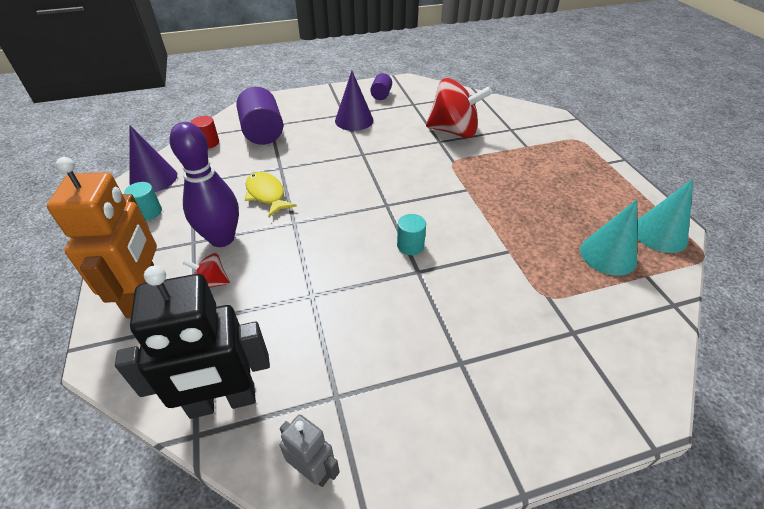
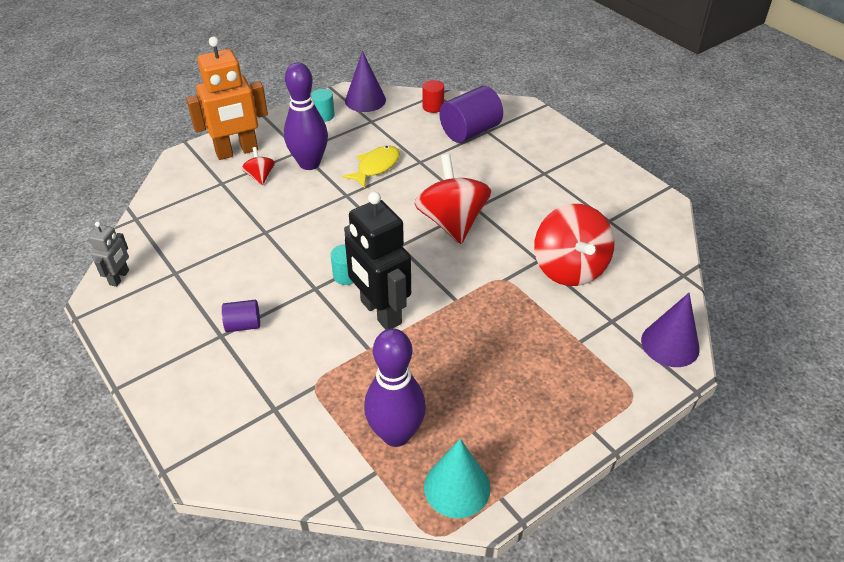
camera: 70 degrees right, 0 degrees up
(222, 402) = (160, 221): black robot -> black robot (380, 312)
(354, 120) = (536, 184): purple cone -> purple cone (670, 344)
(373, 169) = (452, 222): none -> red spinning top
(381, 95) = (609, 189): purple cylinder -> purple cylinder (243, 325)
(608, 255) = (396, 434): turquoise cone -> purple bowling pin

